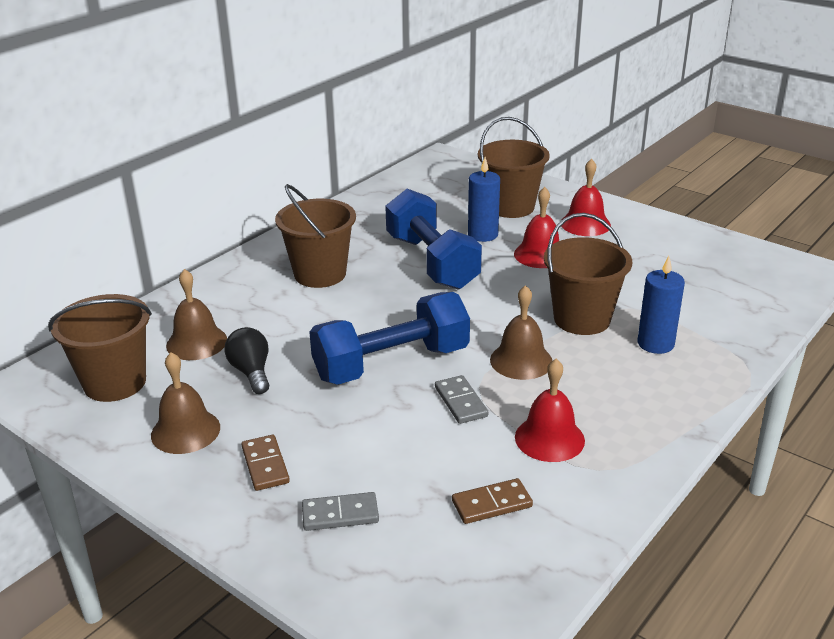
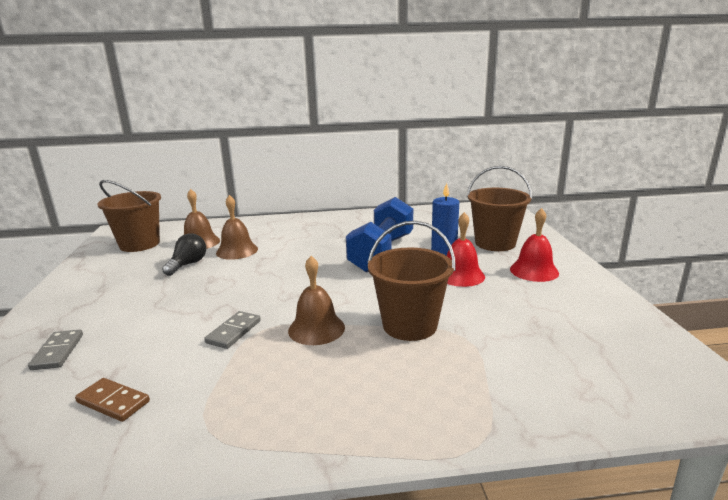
camera: 45 degrees right, 10 degrees down
(185, 431) = (111, 275): brown bell -> brown bell (237, 251)
(265, 465) = (95, 307): brown domino -> none
(320, 274) = (313, 236): brown bucket -> none
(340, 514) = (57, 352): grey domino -> grey domino turned 45 degrees clockwise
(391, 364) = (248, 292): blue dumbbell -> none
(549, 438) = (228, 386): red bell -> none
(655, 344) = (433, 371): blue candle -> none

